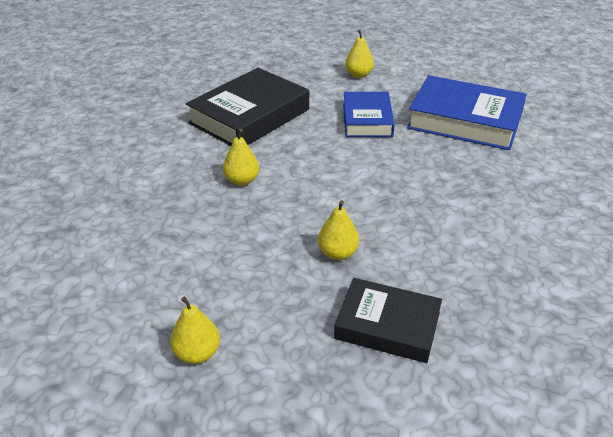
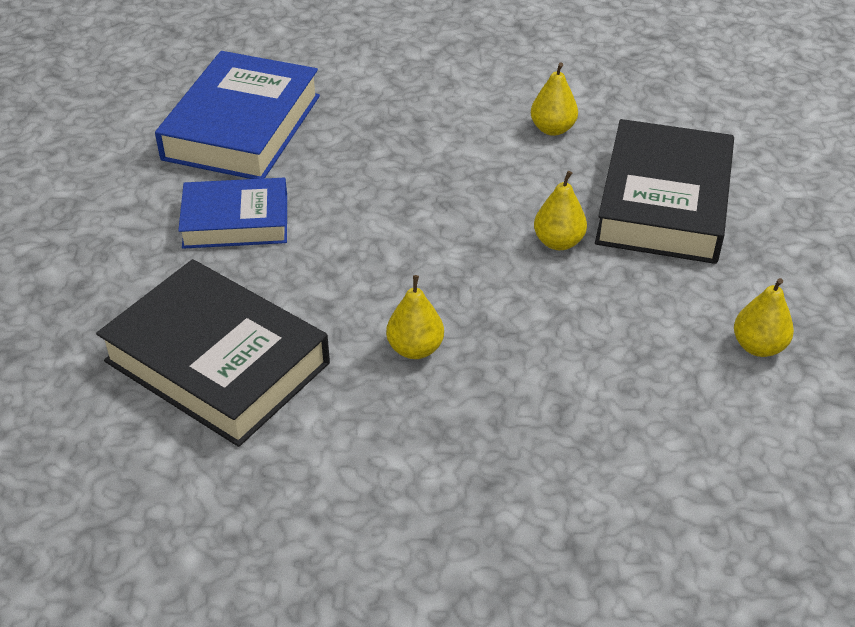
camera: 95 degrees left, 5 degrees up
(358, 75) = (79, 232): yellow pear -> yellow pear (552, 129)
(387, 325) = (663, 202): black book -> black book, size x1.59

